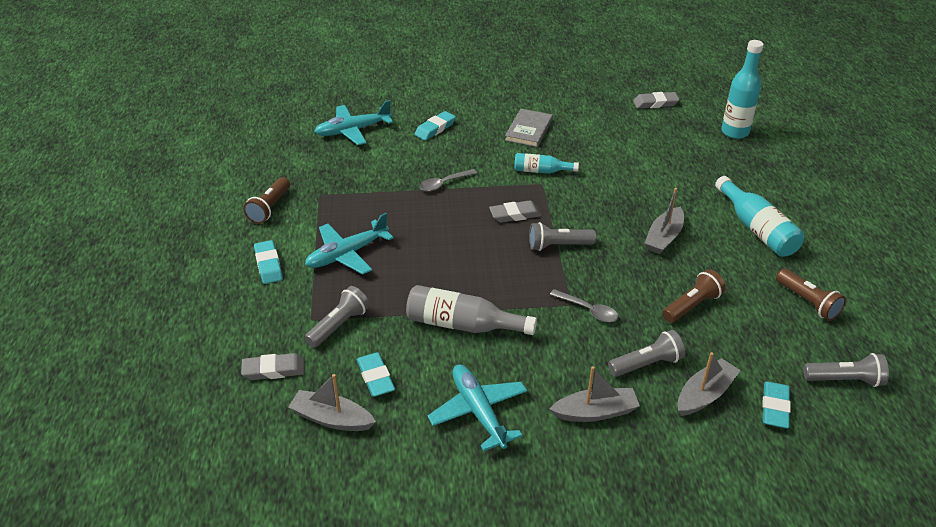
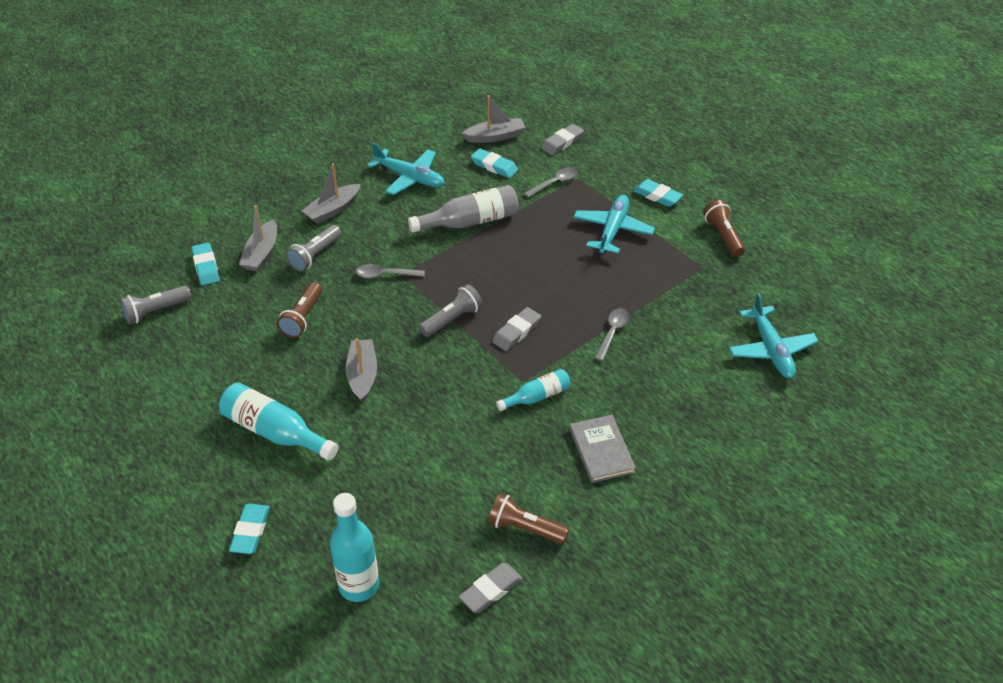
camera: 145 degrees right, 5 degrees up
(339, 325) = (555, 183): grey flashlight -> grey spoon
(353, 130) = (771, 350): turquoise plane -> turquoise plane turned 135 degrees clockwise
(435, 129) = (698, 397): turquoise eraser -> turquoise eraser (250, 531)
(808, 302) = (201, 368): brown flashlight -> brown flashlight (525, 528)

